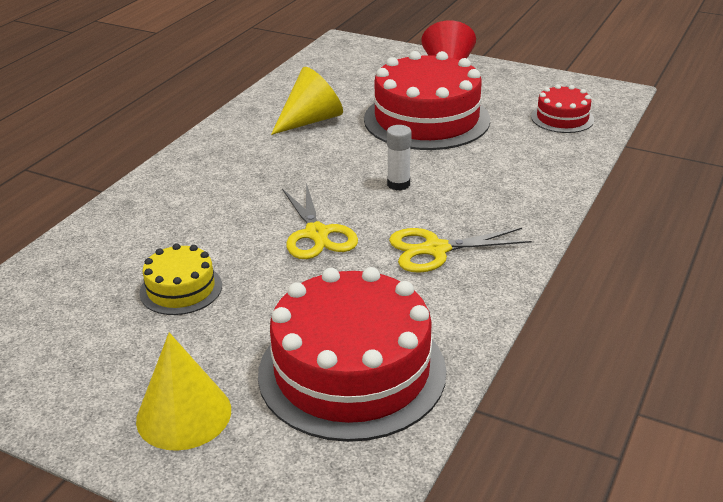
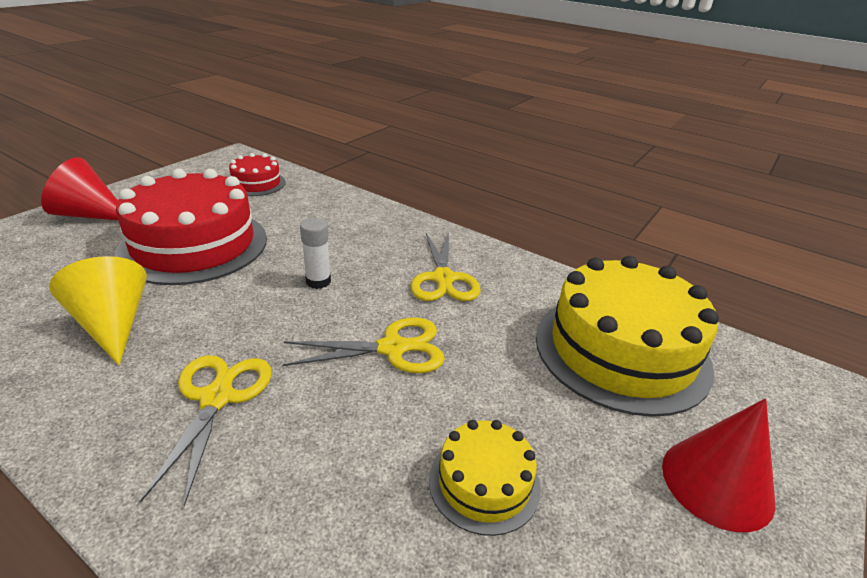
camera: 85 degrees left, 0 degrees up
(184, 414) = (717, 482): yellow cone -> red cone
(247, 174) = (217, 397): none -> yellow scissors
(352, 371) = (621, 350): red cake -> yellow cake

